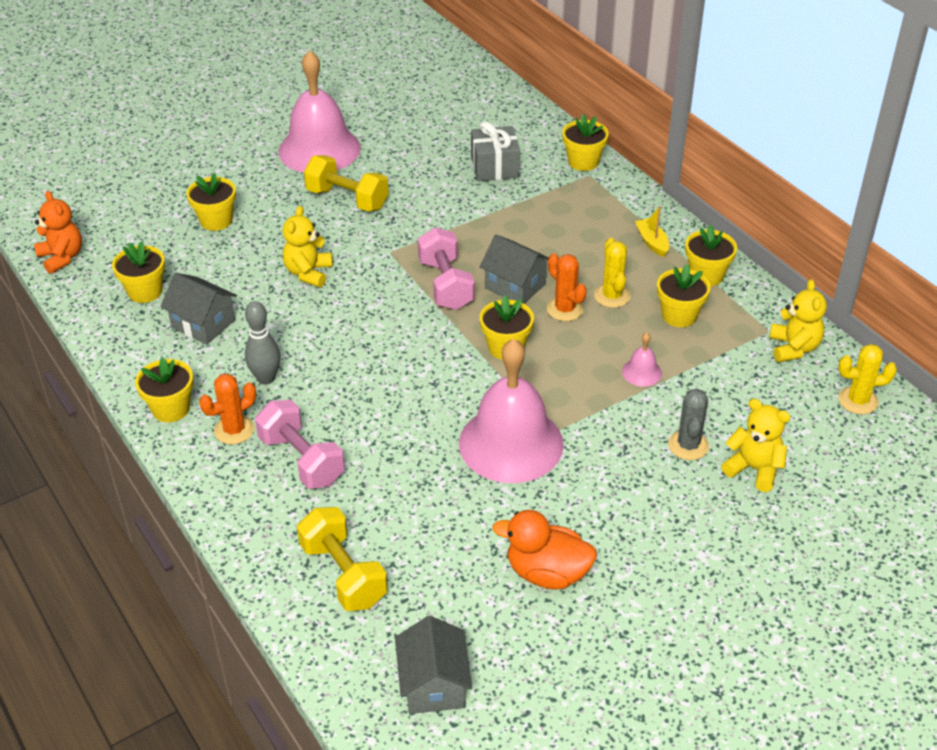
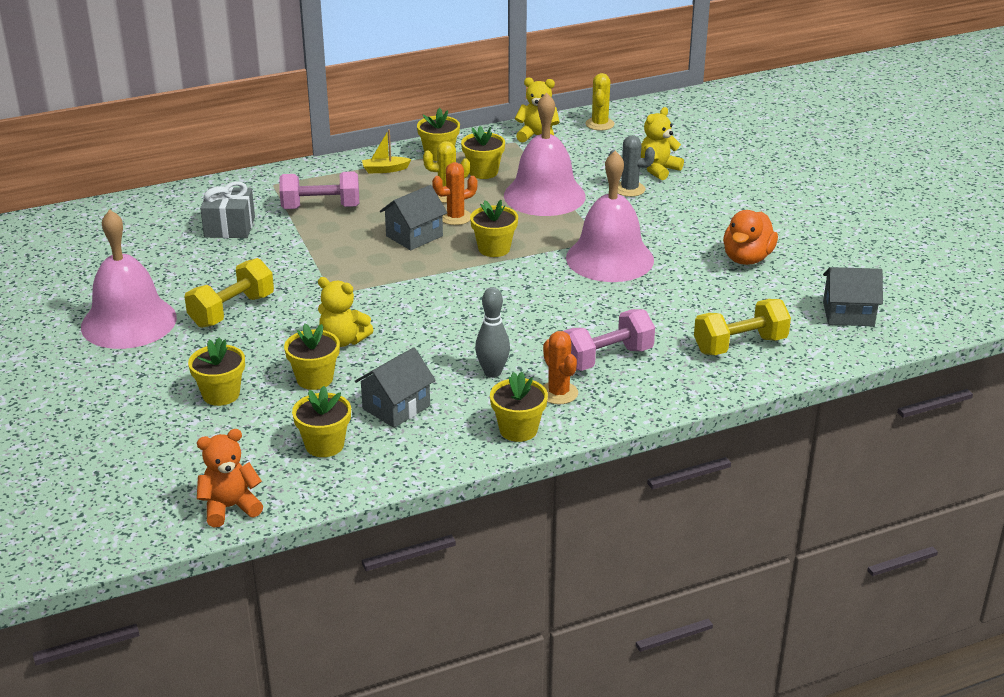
camera: 80 degrees left, 10 degrees down
(446, 285) = (397, 269): pink dumbbell -> pink dumbbell (321, 207)
(583, 162) = (250, 184): yellow flower pot -> yellow flower pot (315, 379)
(642, 372) = (544, 195): pink bell -> pink bell, size x2.49

